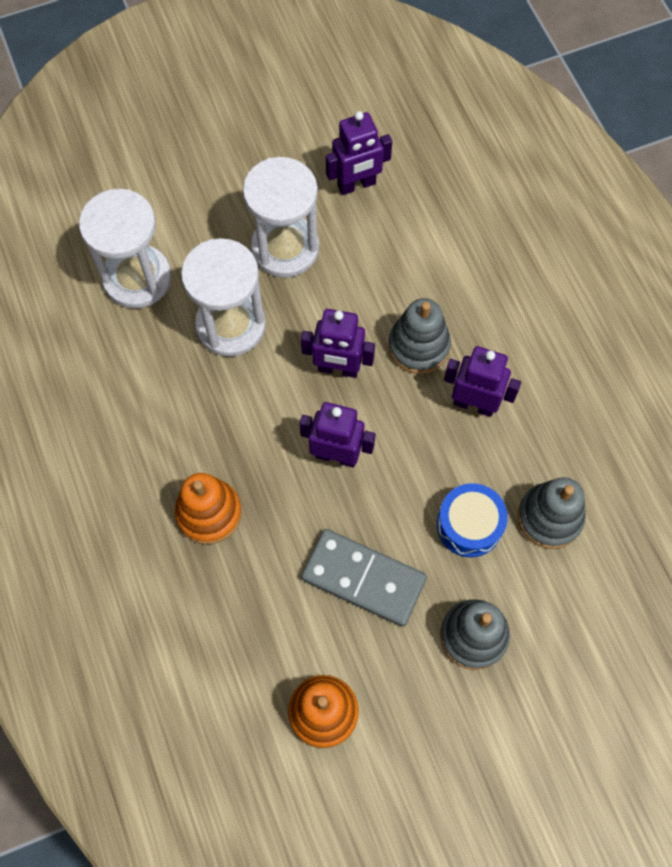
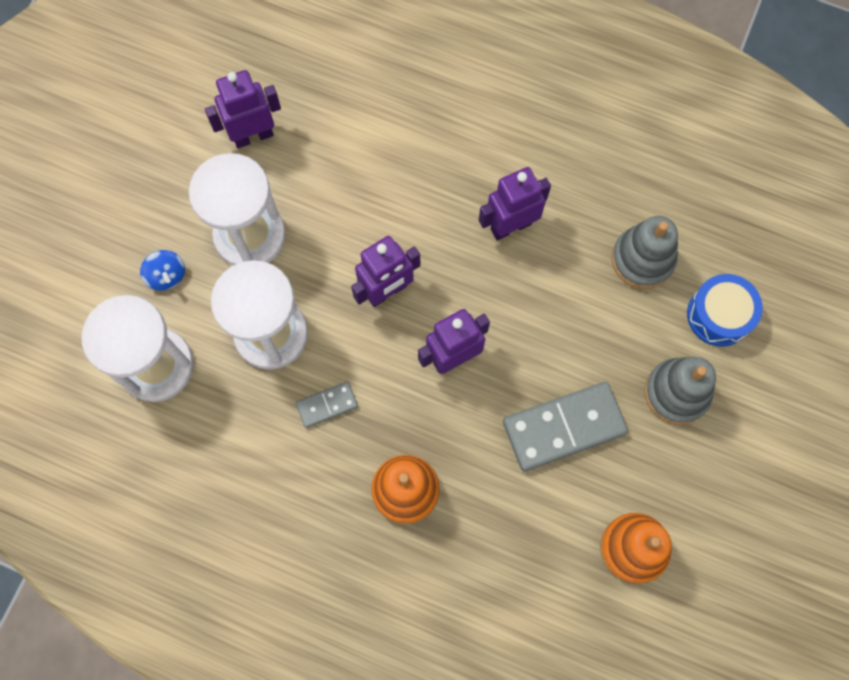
camera: 45 degrees left, 5 degrees up
(204, 226) = (167, 276): none -> blue spinning top
(217, 406) = (327, 405): none -> grey domino
(356, 185) = (253, 136): purple robot -> purple robot turned 135 degrees counterclockwise
(418, 346) = (428, 219): grey stacking toy -> none
(469, 525) = (595, 317): blue drum -> blue drum (719, 315)

